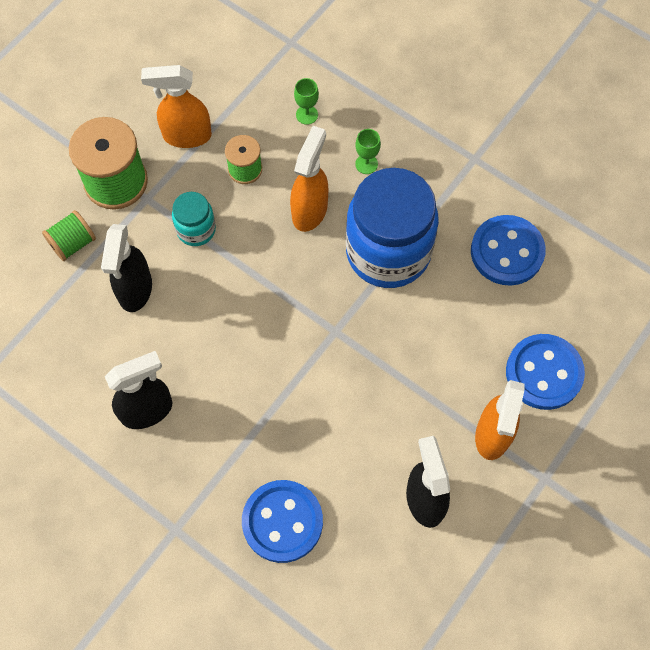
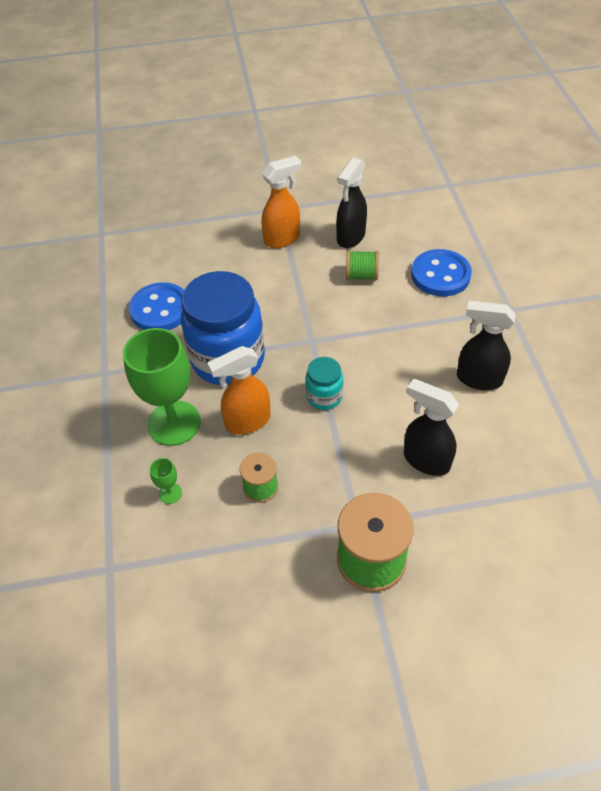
camera: 135 degrees left, 15 degrees down
(73, 243) = (448, 533): green spool -> green spool (361, 275)
(135, 290) = (425, 460): black spray bottle -> black spray bottle turned 105 degrees counterclockwise
(186, 136) = (278, 553): orange spray bottle -> none
(196, 230) = (341, 470): turquoise jar -> turquoise jar (324, 396)
(366, 164) = (174, 423): green goblet -> green goblet, size x2.45
(544, 373) = (221, 245): blue button -> none

